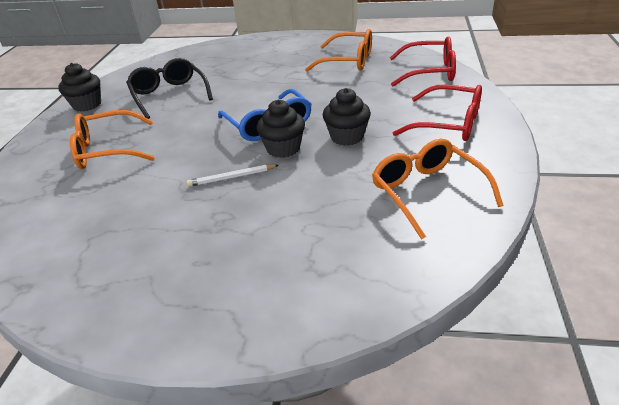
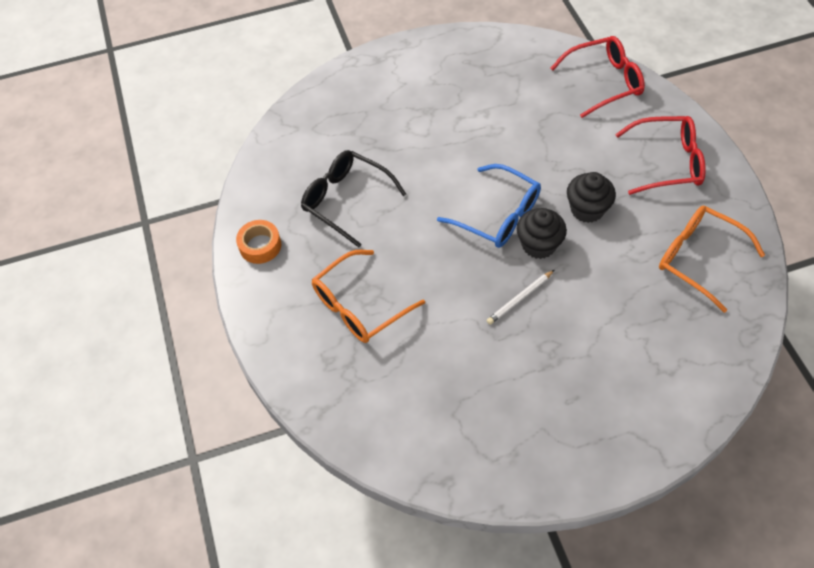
camera: 25 degrees left, 20 degrees up
(87, 105) = (260, 246): black cupcake -> orange tape
(348, 61) = (506, 83): orange glasses -> none

